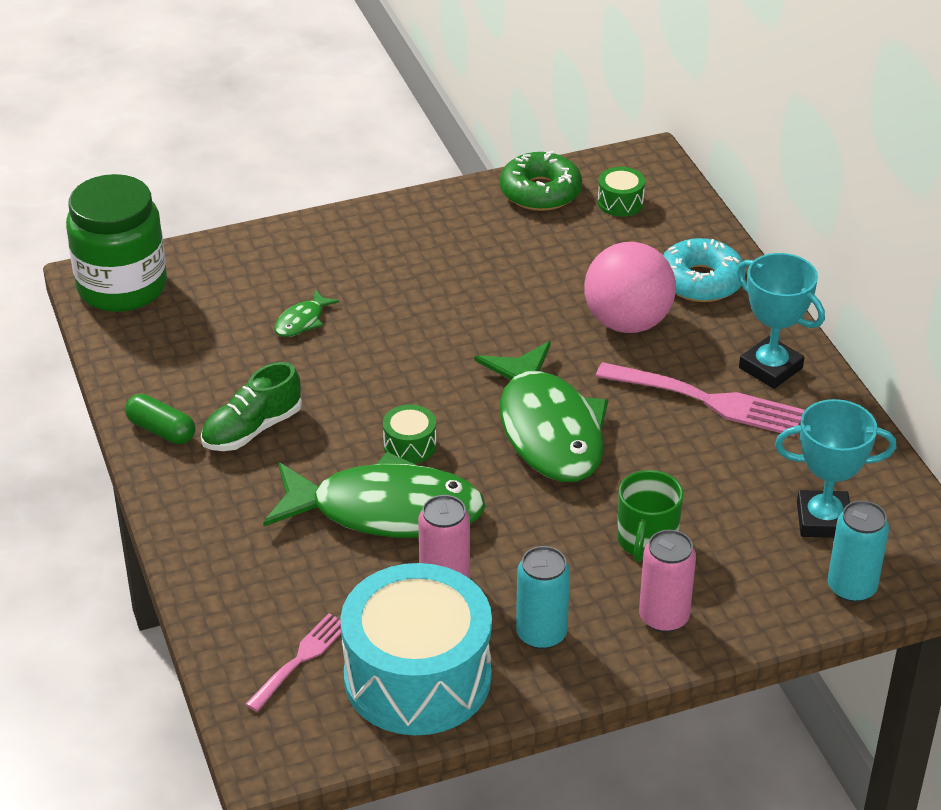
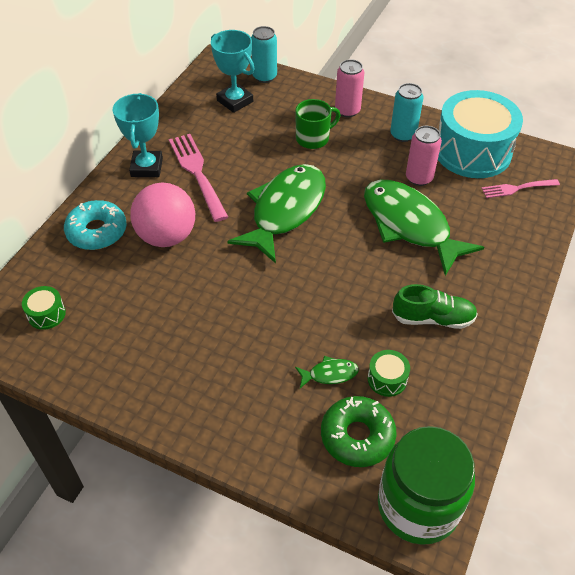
camera: 135 degrees left, 10 degrees up
(161, 430) = (486, 356): green capsule -> none
(410, 445) = (360, 249): green drum -> green drum (387, 379)
(540, 192) = (71, 361): green donut -> green donut (357, 436)

